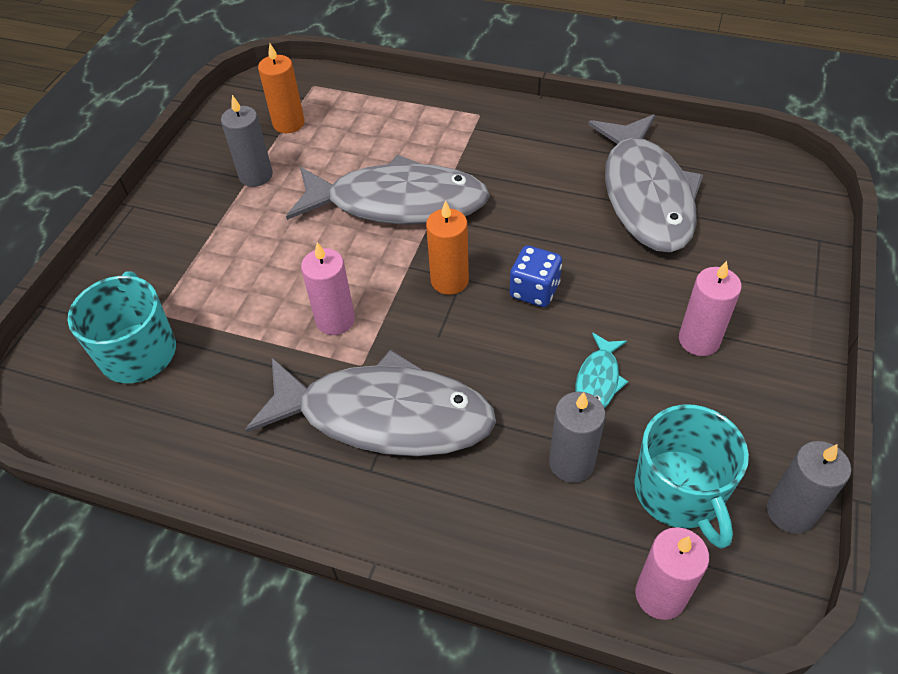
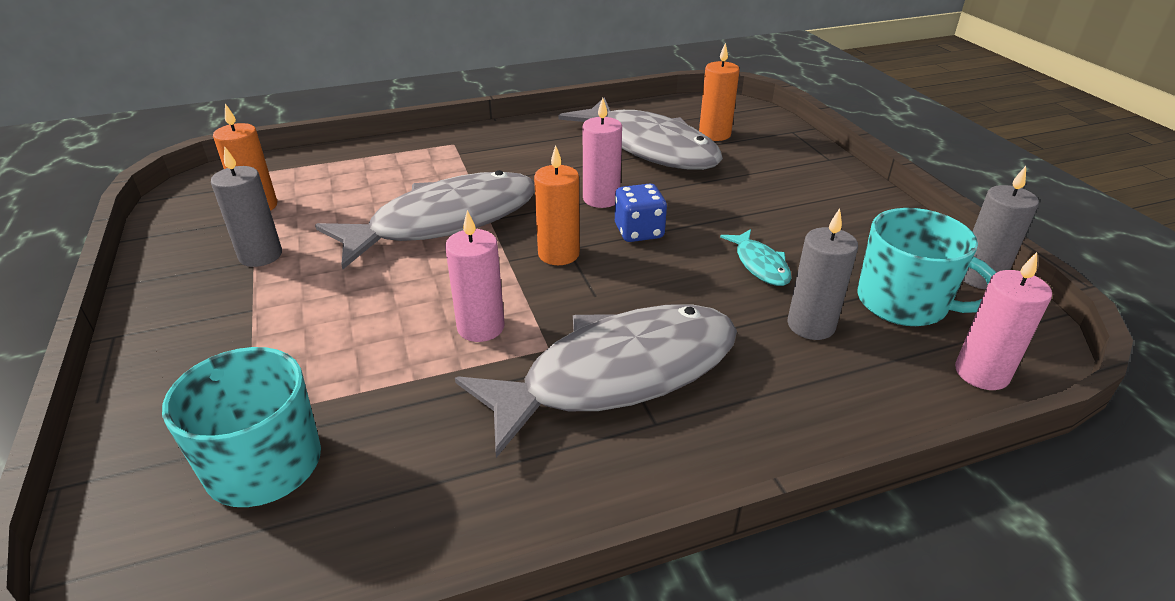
camera: 40 degrees left, 15 degrees down
(699, 340) = (794, 211): pink candle -> pink candle (601, 199)
(729, 207) = (714, 134): none -> orange candle

